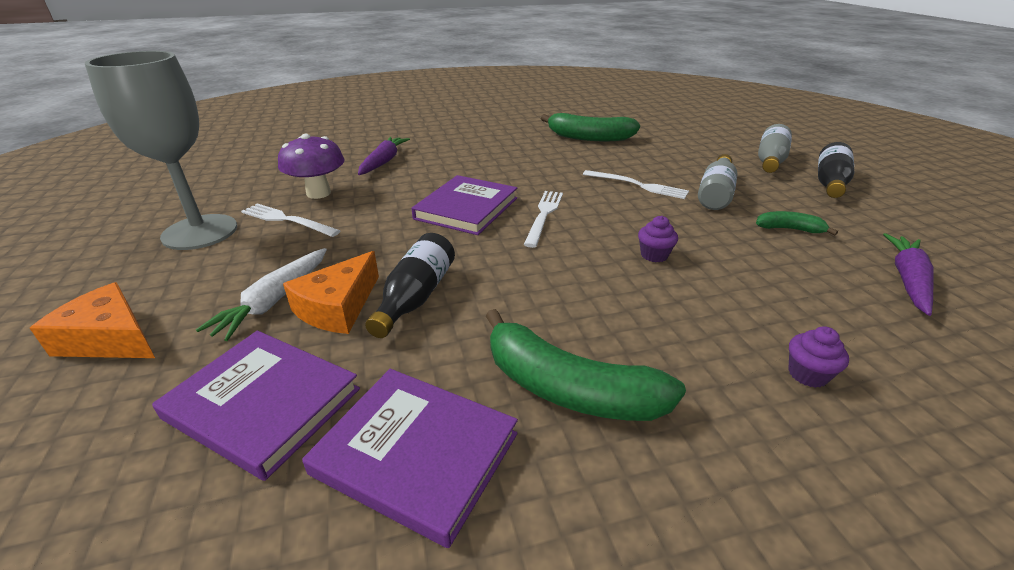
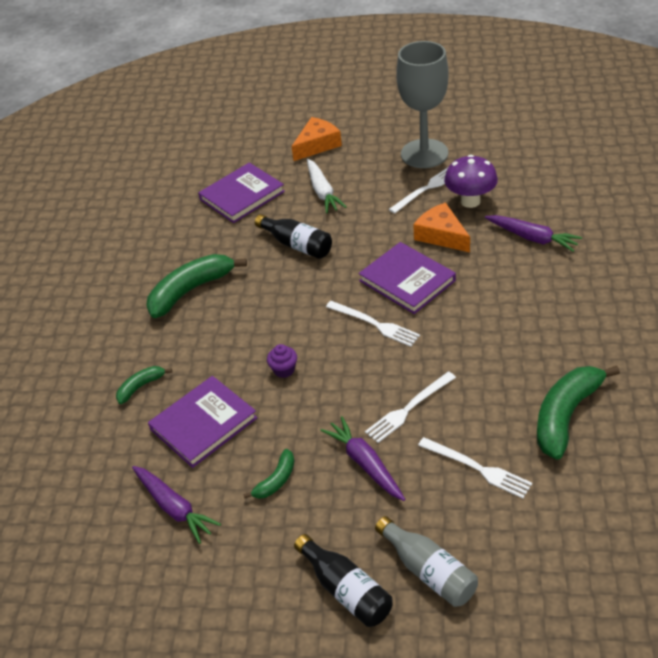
camera: 115 degrees right, 10 degrees up
(274, 301) = (322, 192): white carrot -> white carrot turned 150 degrees counterclockwise
(338, 307) = (303, 215): orange cheese -> orange cheese (441, 235)
(416, 453) = (186, 238): purple book -> purple book (203, 424)
(667, 157) = (476, 468): none -> white fork
(715, 193) = (365, 463): grey bottle -> purple carrot
(807, 374) = (141, 387): purple cupcake -> green banana

